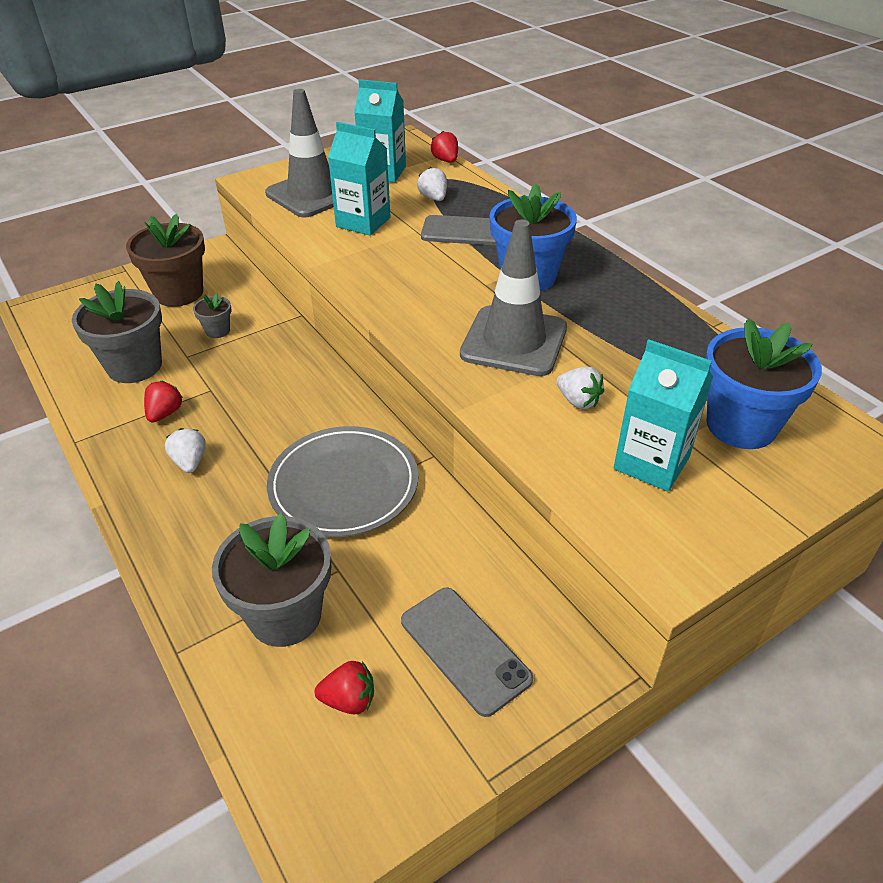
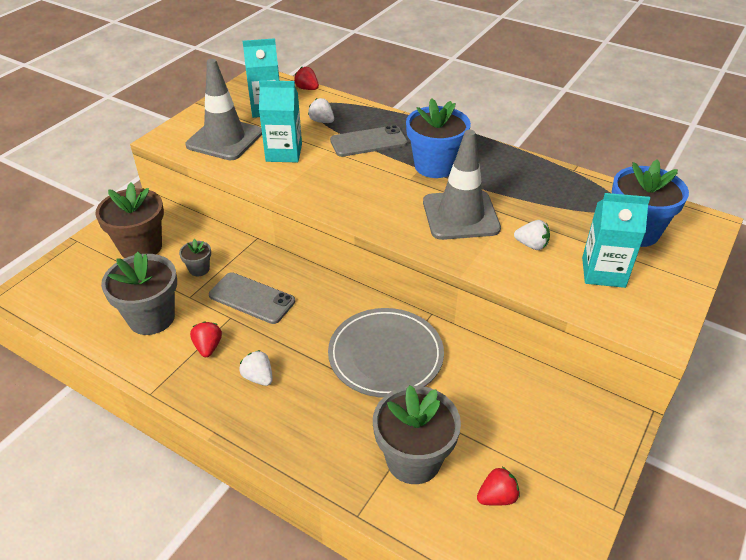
camera: 25 degrees left, 0 degrees up
(465, 649) = (544, 435): grey phone -> grey phone (252, 298)

